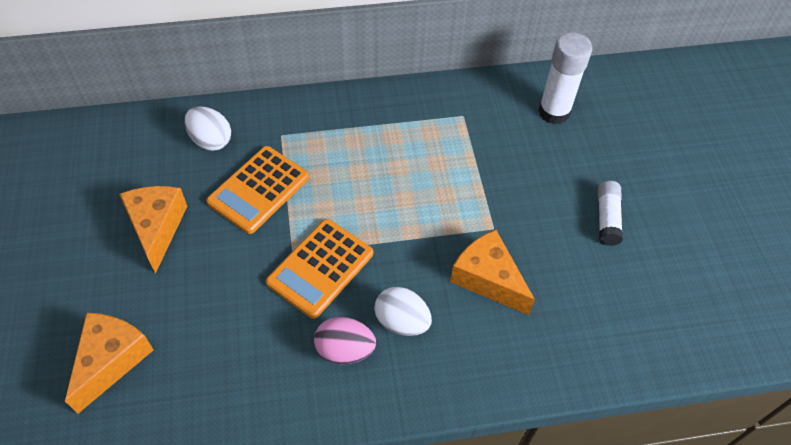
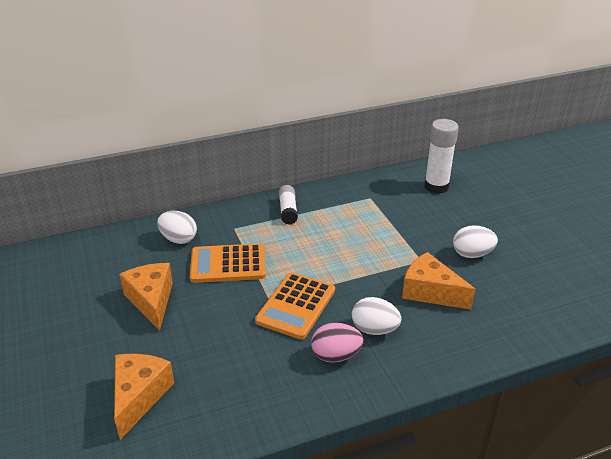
camera: 10 degrees left, 20 degrees down
(258, 190) = (228, 264): orange calculator -> orange calculator turned 60 degrees clockwise
(561, 230) = (472, 254): none -> white egg
(607, 218) = (502, 242): white glue stick -> white glue stick (288, 210)

